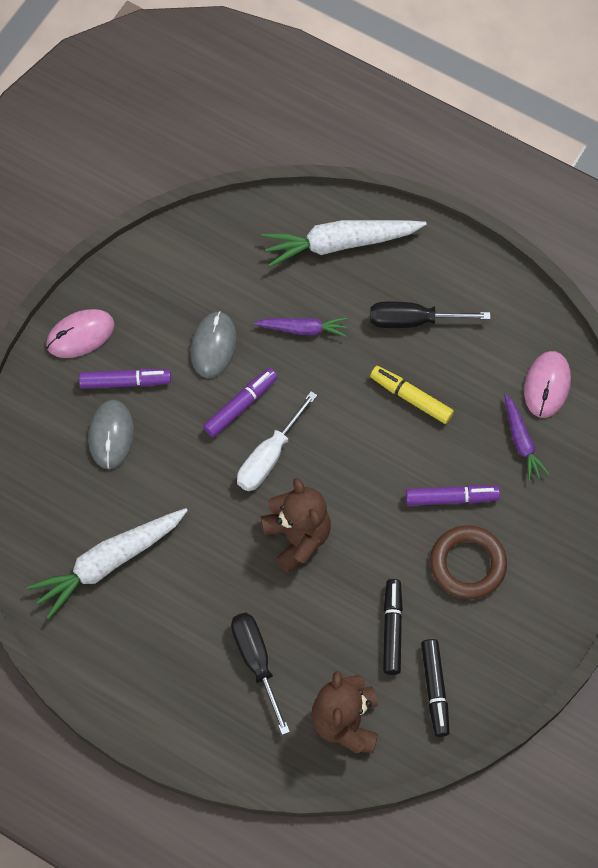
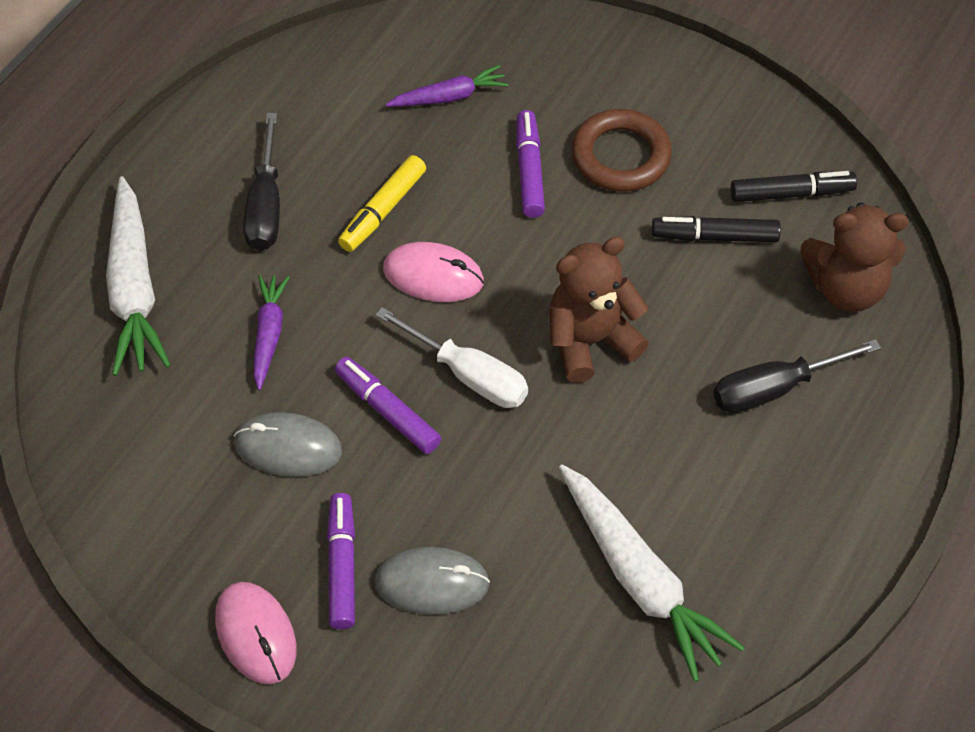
camera: 90 degrees left, 10 degrees down
(547, 385) = (371, 69): pink mouse -> pink mouse (433, 275)

